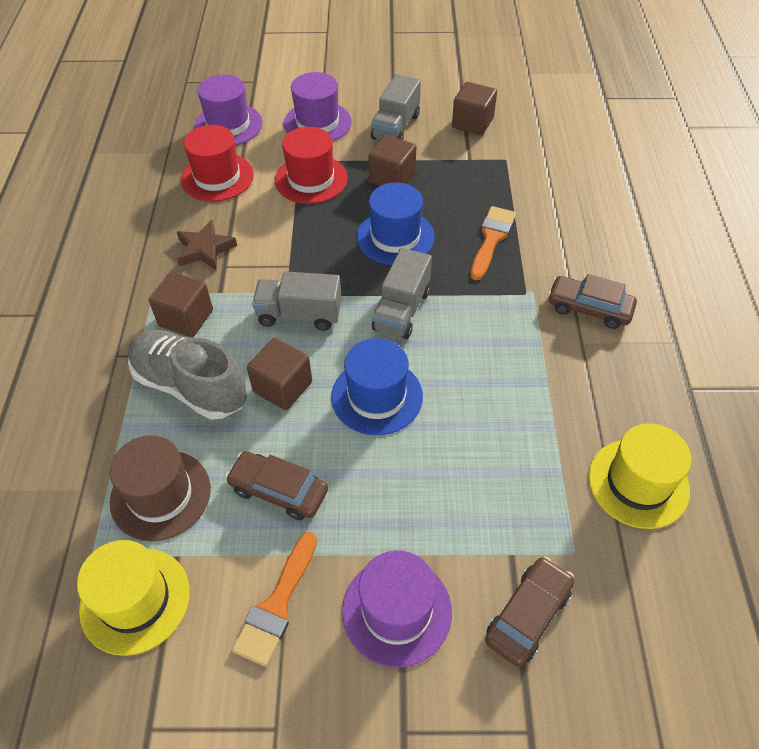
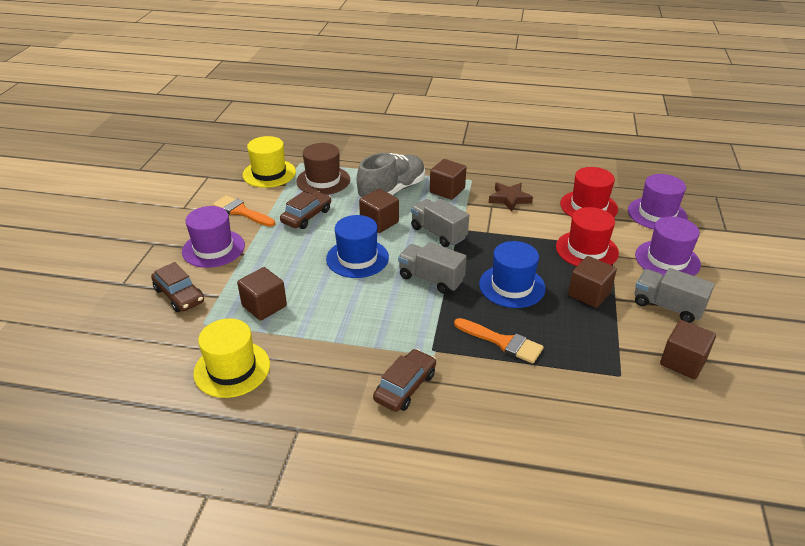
camera: 100 degrees right, 15 degrees down
(299, 315) = (438, 233): grey truck -> grey truck turned 60 degrees counterclockwise
(512, 484) = (264, 306): none -> brown cube

